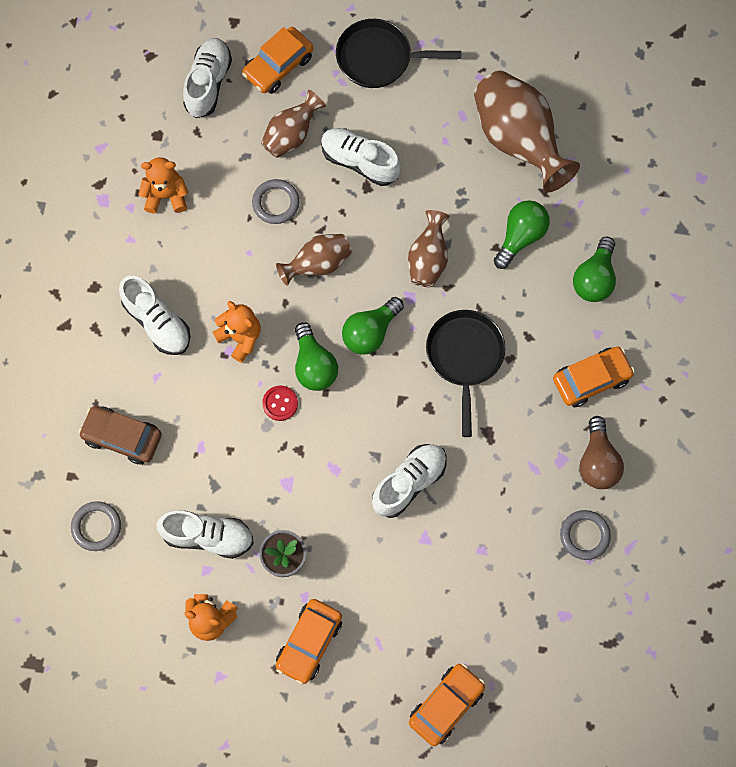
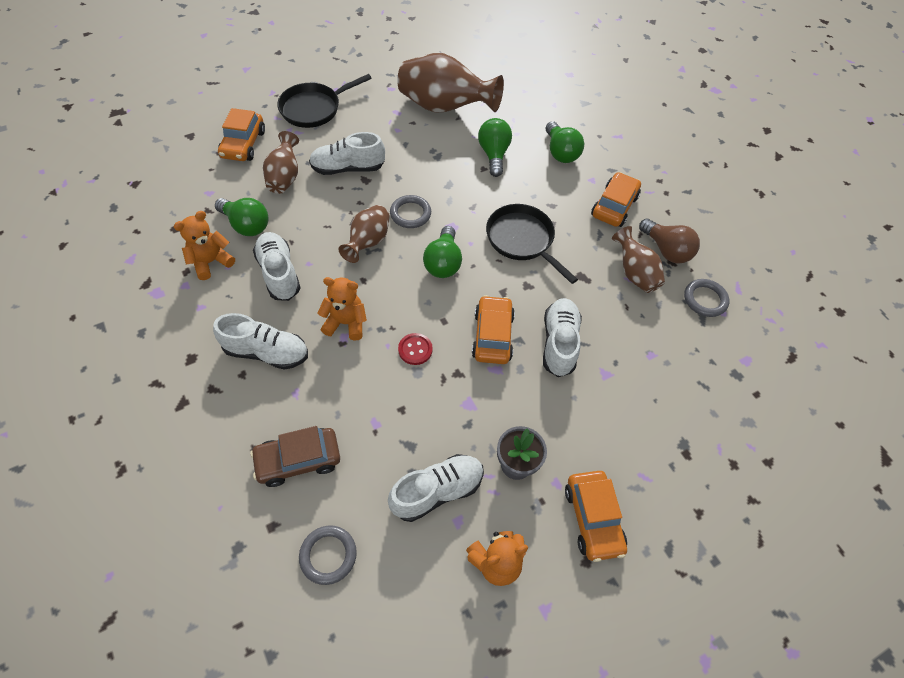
camera: 40 degrees left, 15 degrees down
(208, 83) = (196, 178): white shoe -> white shoe (279, 273)
(276, 203) = (305, 222): grey ring -> grey ring (410, 214)
(314, 365) = (420, 308): green light bulb -> green light bulb (246, 225)
(428, 259) = (445, 198): brown vase -> brown vase (634, 273)
(446, 705) = (737, 487): orange car -> orange car (492, 336)

